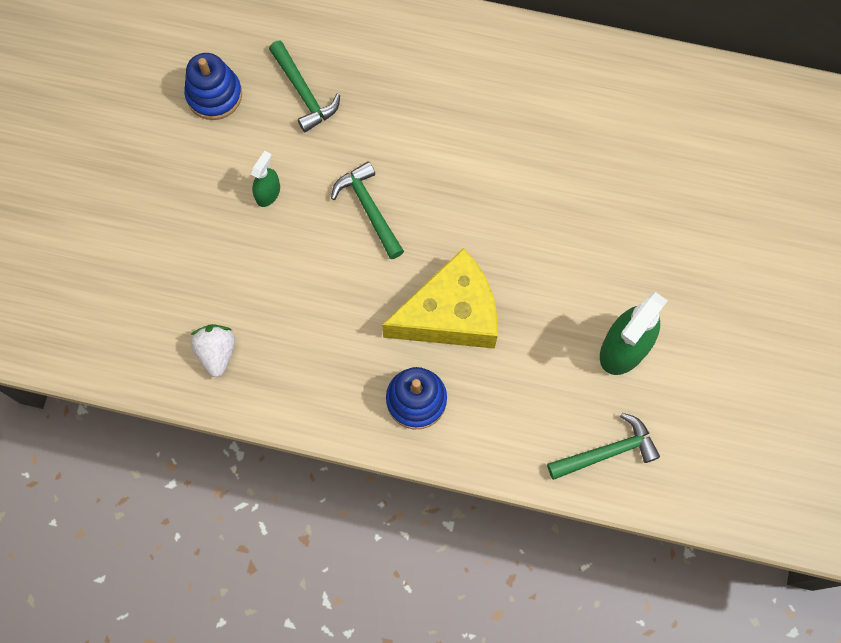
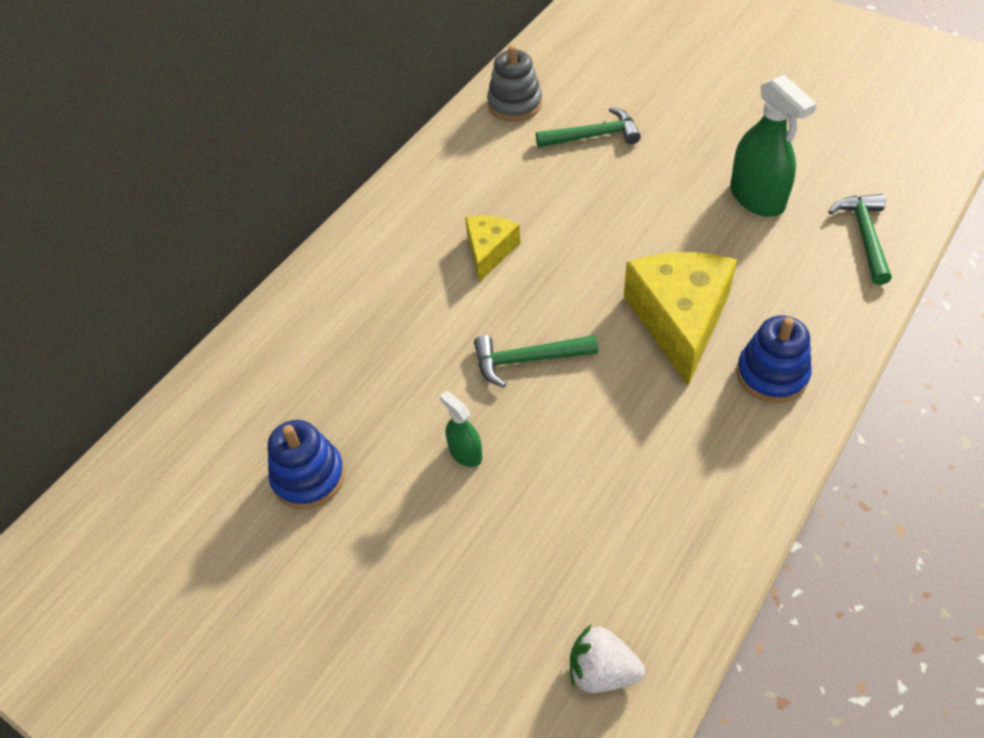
camera: 65 degrees left, 20 degrees down
(217, 352) = (656, 564): white strawberry -> white strawberry (602, 671)
(303, 92) = (355, 385): green hammer -> green hammer (593, 136)
(475, 140) = (489, 251): none -> yellow cheese
(676, 97) = (514, 104): none -> grey stacking toy

